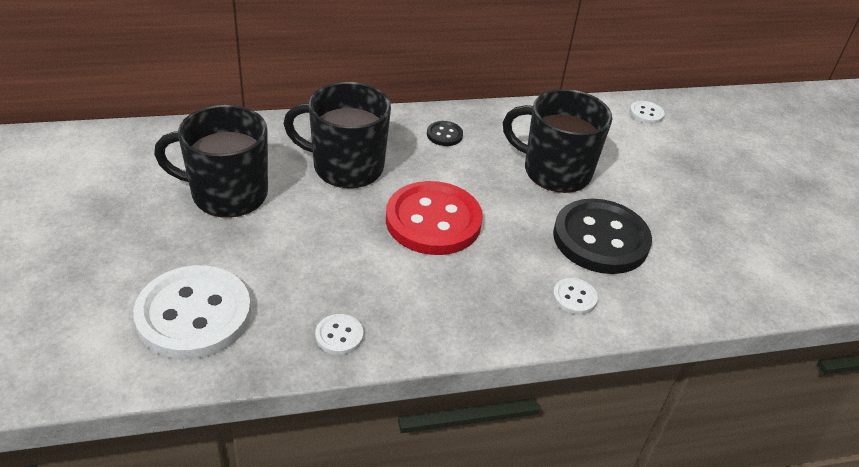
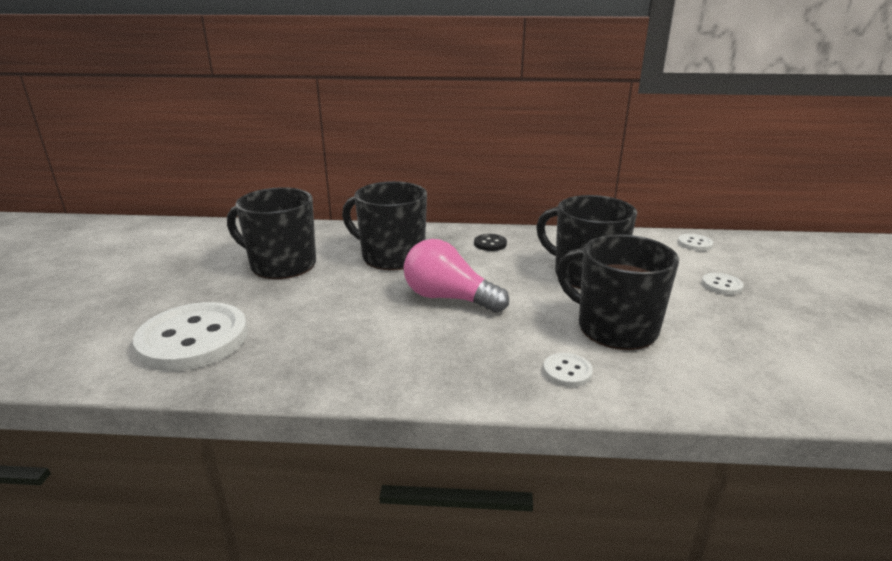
camera: 20 degrees right, 15 degrees down
(339, 336) = (309, 371): white button -> white button (721, 285)
(433, 221) = (449, 298): red button -> pink light bulb
(600, 239) = (615, 328): black button -> black mug

